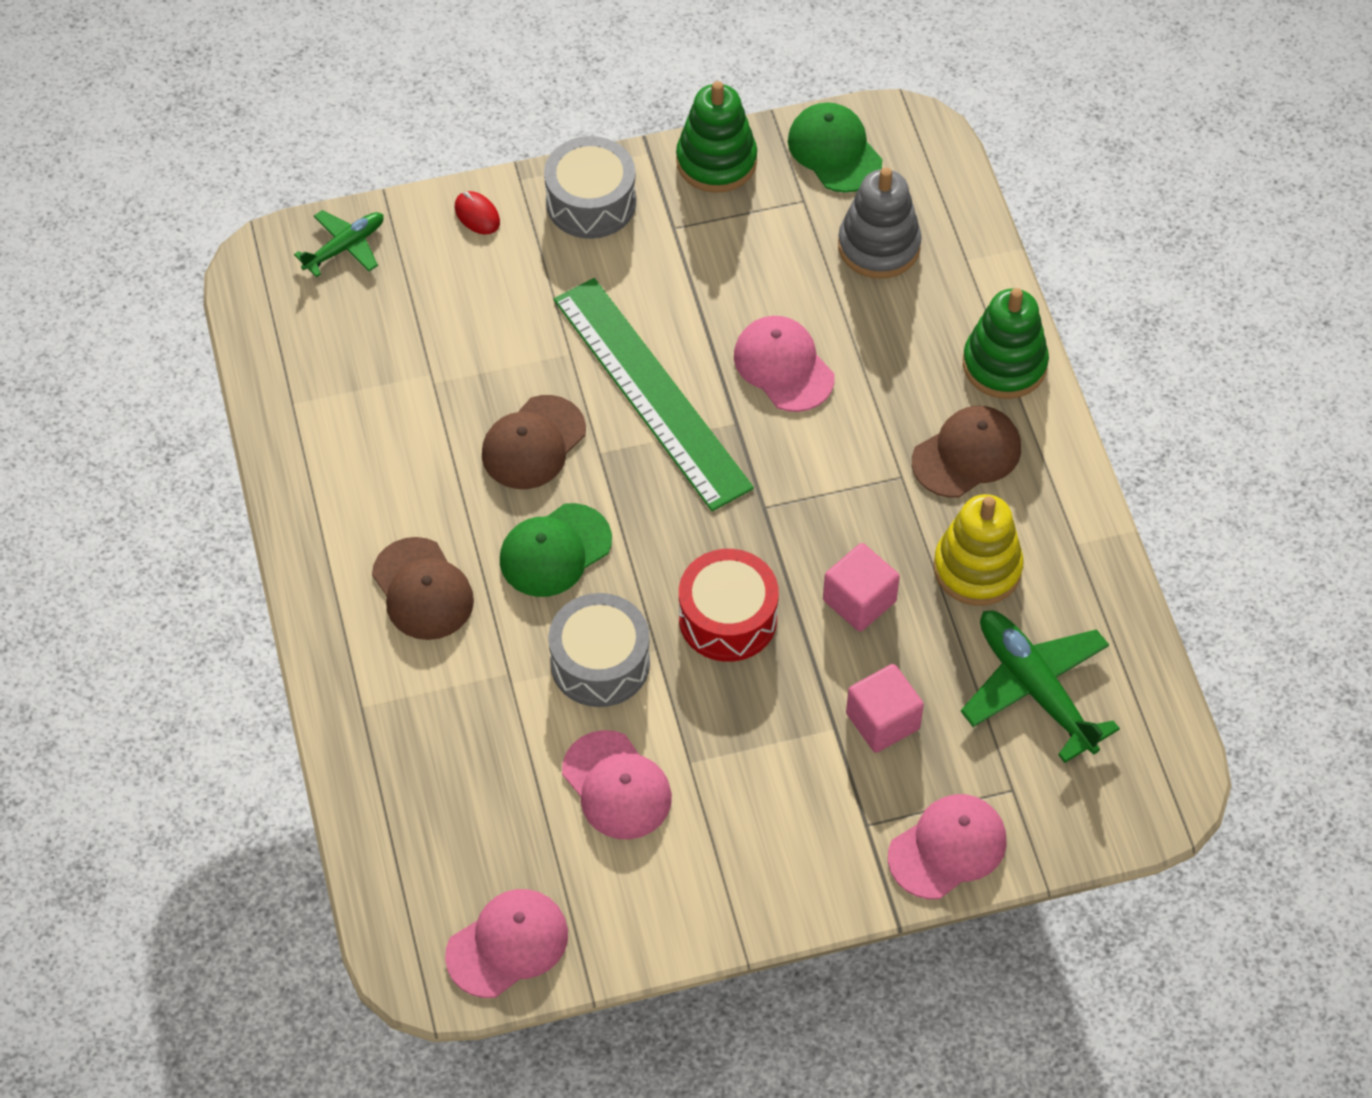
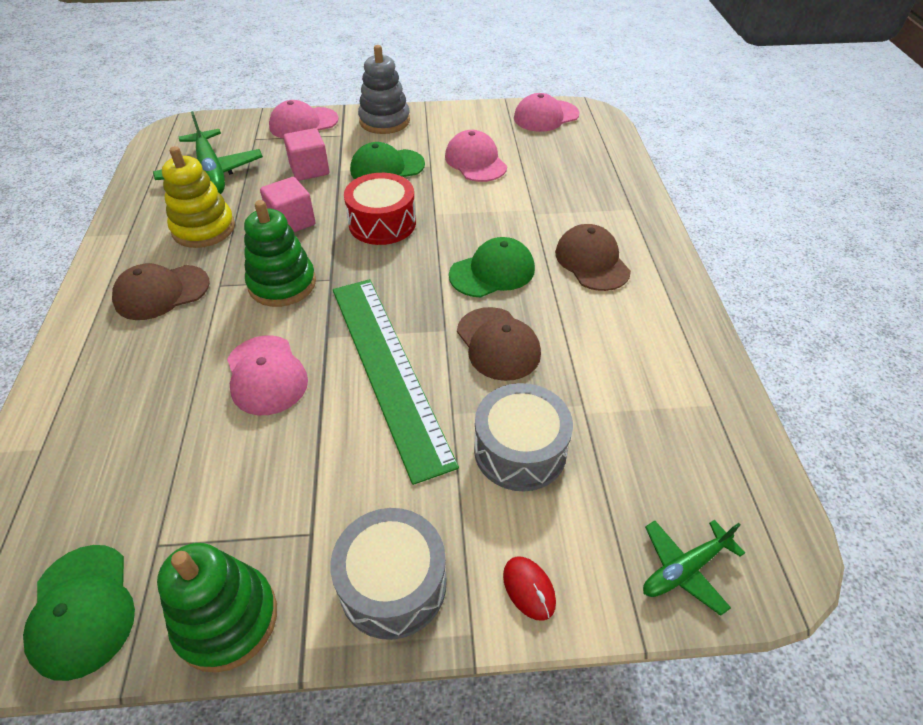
camera: 170 degrees left, 10 degrees down
(533, 443) = (498, 344): brown cap -> brown cap turned 105 degrees clockwise
(600, 663) = (473, 212): grey drum -> grey drum (520, 450)
(759, 746) = (387, 167): none -> green cap
(879, 246) = (113, 477): grey stacking toy -> grey stacking toy (384, 121)
(1004, 364) = (83, 351): green stacking toy -> green stacking toy (282, 284)

